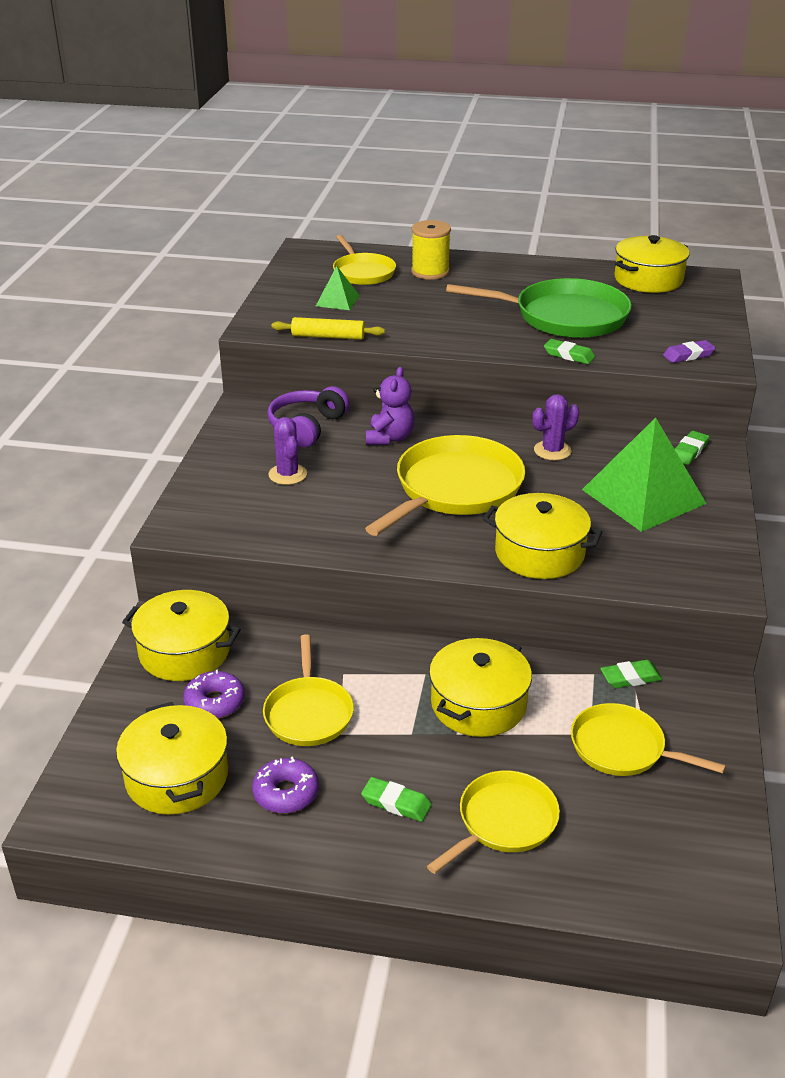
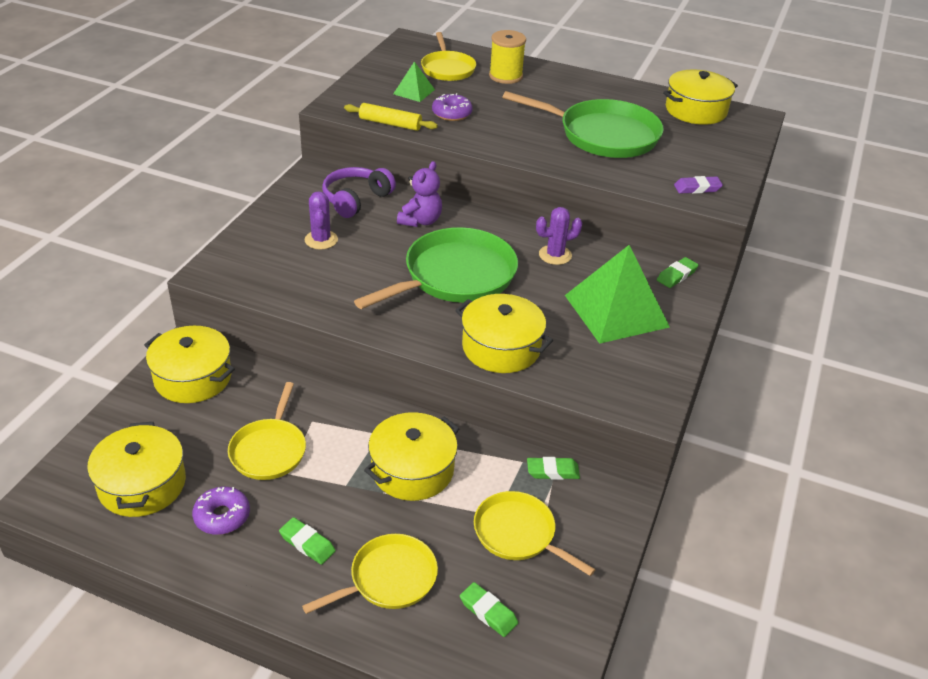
camera: 10 degrees right, 5 degrees up
(214, 702) = (198, 426): purple donut -> purple donut (452, 113)
(455, 488) = (455, 276): yellow pan -> green pan
(569, 355) = (589, 172): green eraser -> green eraser (488, 612)

